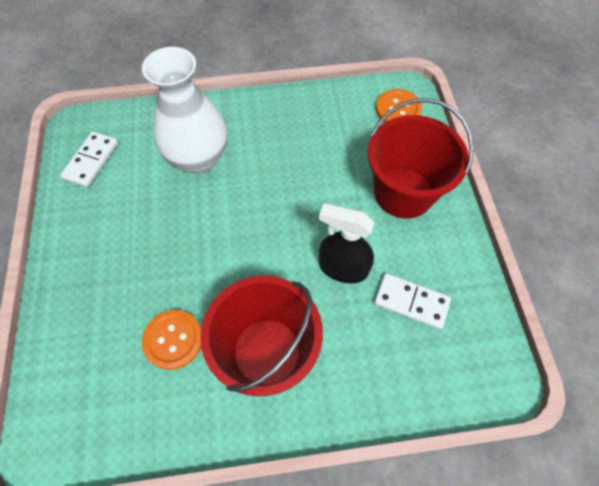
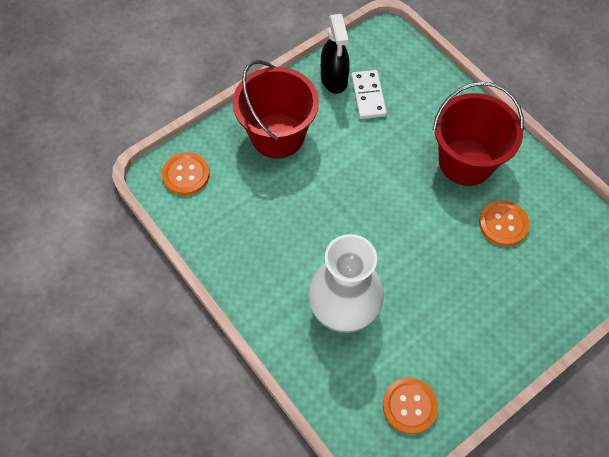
camera: 120 degrees left, 0 degrees up
(91, 161) = (409, 406): white domino -> orange button
(343, 268) = (372, 147): black spray bottle -> black spray bottle (334, 79)

